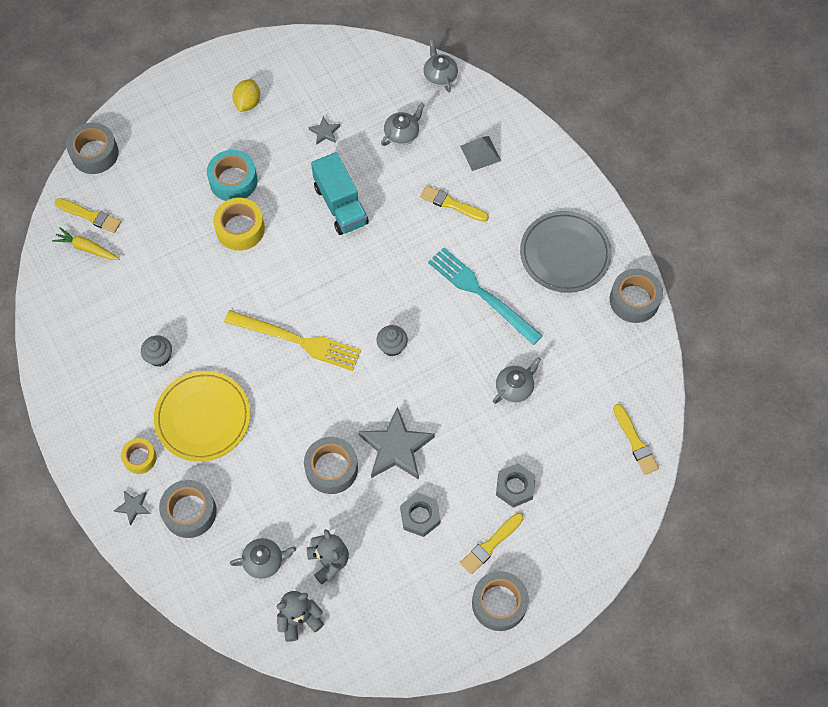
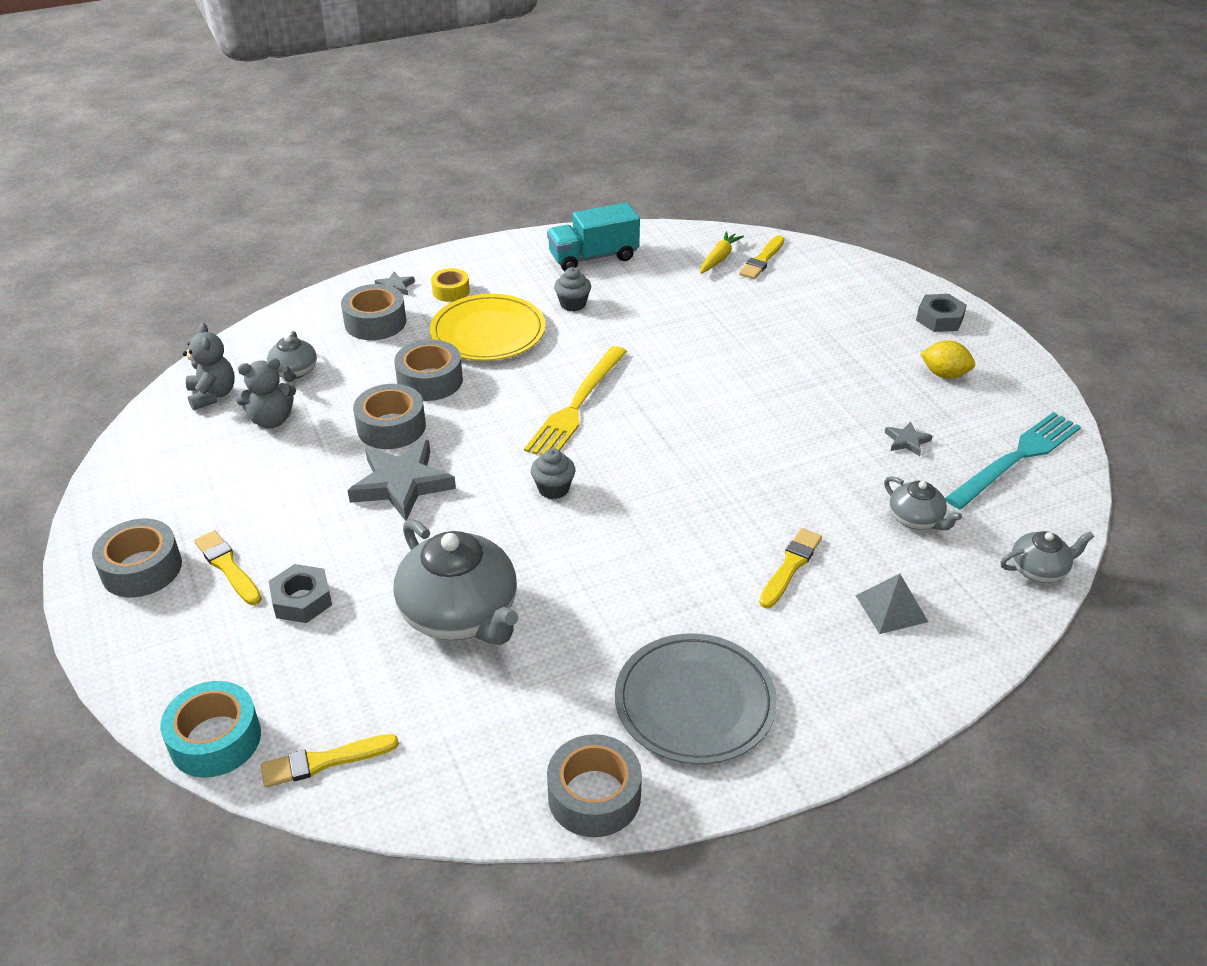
camera: 95 degrees right, 25 degrees down
(94, 153) = (848, 262): grey tape -> grey tape (430, 380)
(233, 181) = (818, 360): turquoise tape -> turquoise tape (215, 739)
(240, 229) = (745, 364): yellow tape -> none
(340, 205) = (784, 451): turquoise truck -> turquoise truck (593, 257)
(420, 516) = (297, 500): grey nut -> grey nut (939, 319)
(481, 294) = (628, 588): turquoise fork -> turquoise fork (1016, 458)
(515, 388) = (460, 614): grey teapot -> grey teapot, size x2.00

